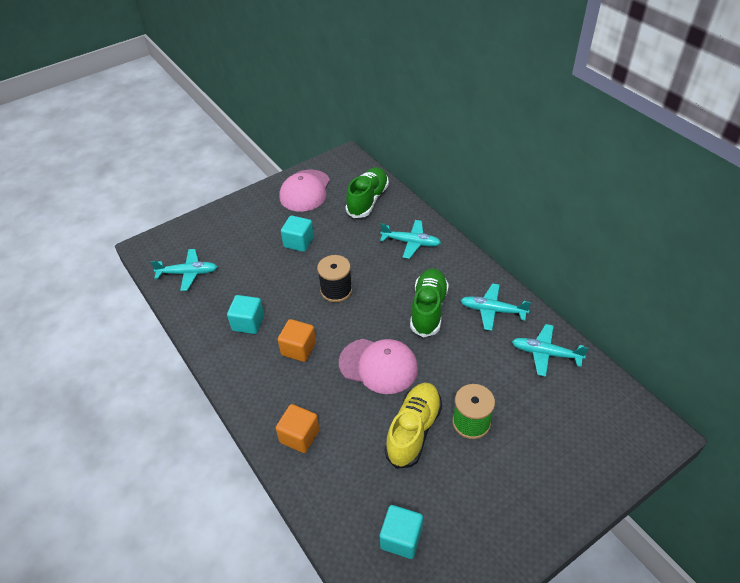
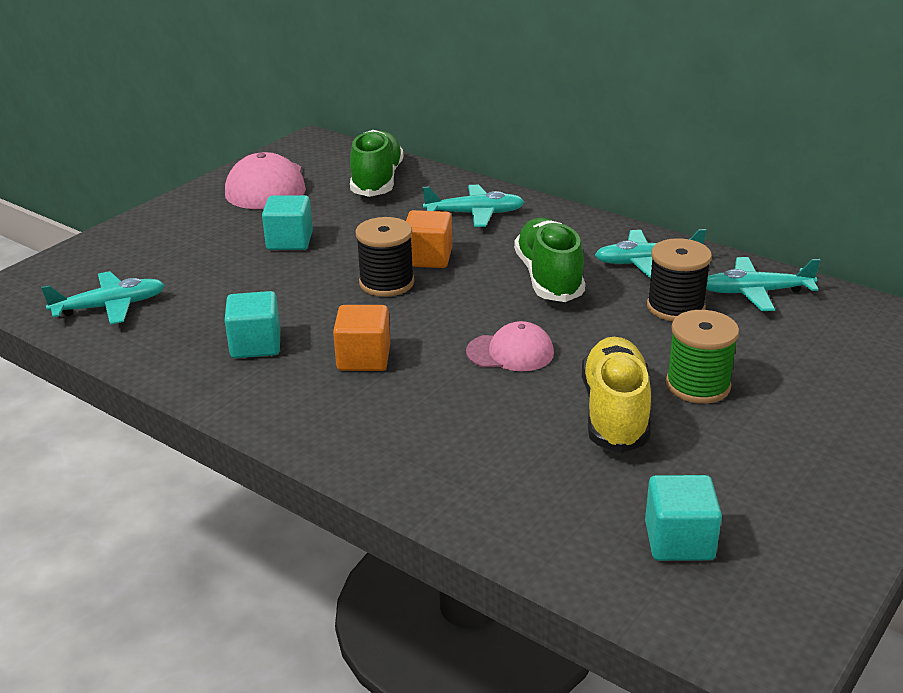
camera: 20 degrees left, 15 degrees down
(299, 436) = (429, 459): orange cube -> orange cube (428, 258)
(378, 366) = (510, 352): pink cap -> pink cap, size x0.63
(490, 353) = (675, 307): none -> black spool

